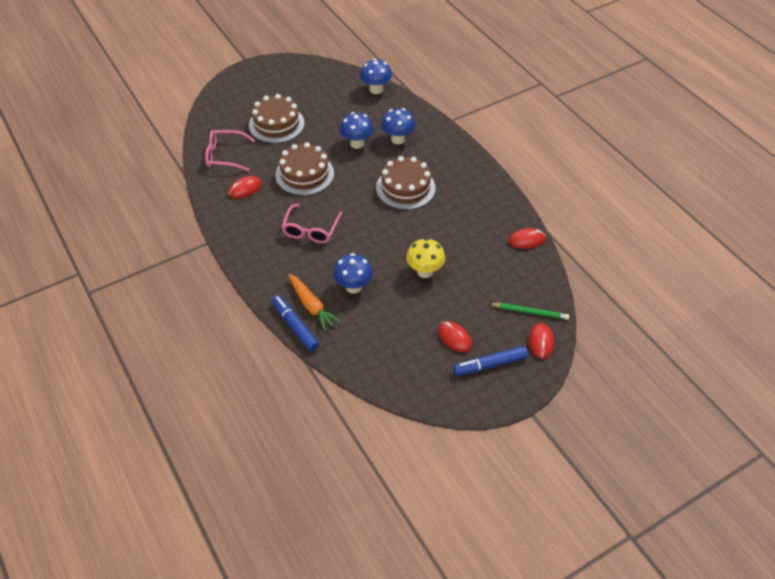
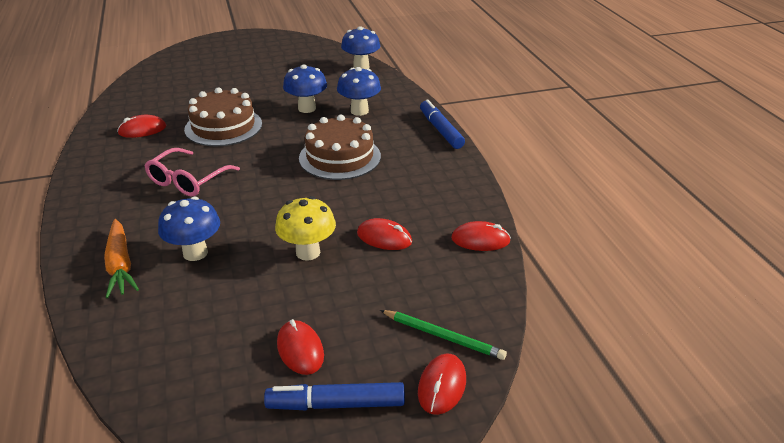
camera: 15 degrees right, 15 degrees down
(225, 155) = (146, 98): pink glasses -> none
(276, 124) = (226, 80): brown cake -> none
(295, 326) = (77, 286): blue marker -> blue marker (440, 130)
(467, 250) = (384, 238): none -> red mouse

